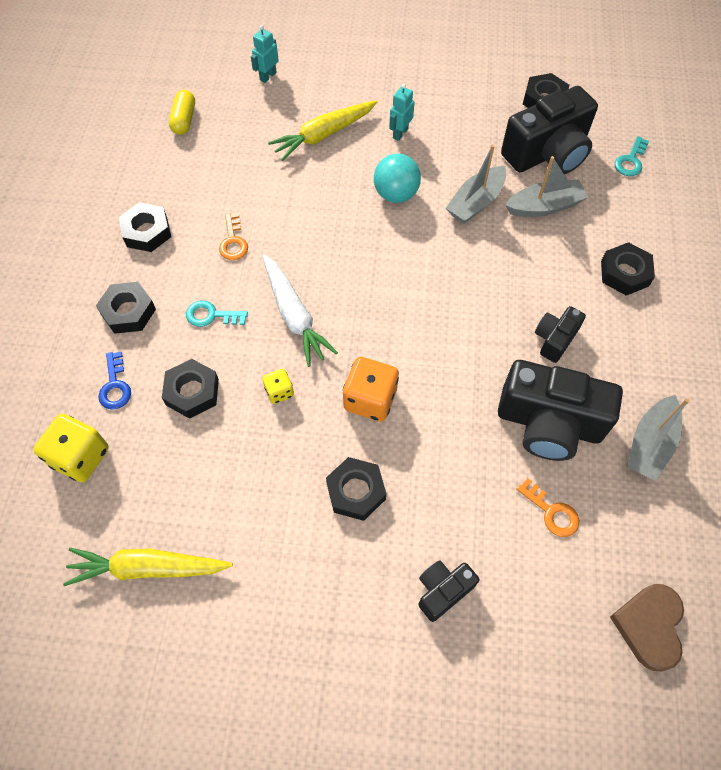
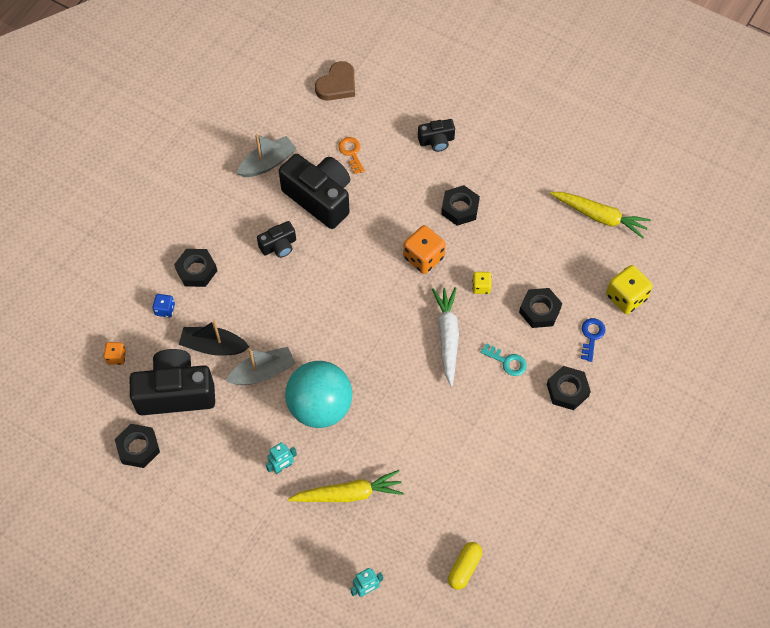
camera: 155 degrees left, 0 degrees up
(147, 232) = (533, 456): black nut -> none
(233, 241) = (468, 418): orange key -> none
(396, 194) = (320, 407): turquoise ball -> turquoise ball, size x1.63
(544, 206) = (213, 346): grey boat -> black boat
(623, 221) = (165, 309): none -> blue dice
(630, 161) = (116, 357): turquoise key -> orange dice

